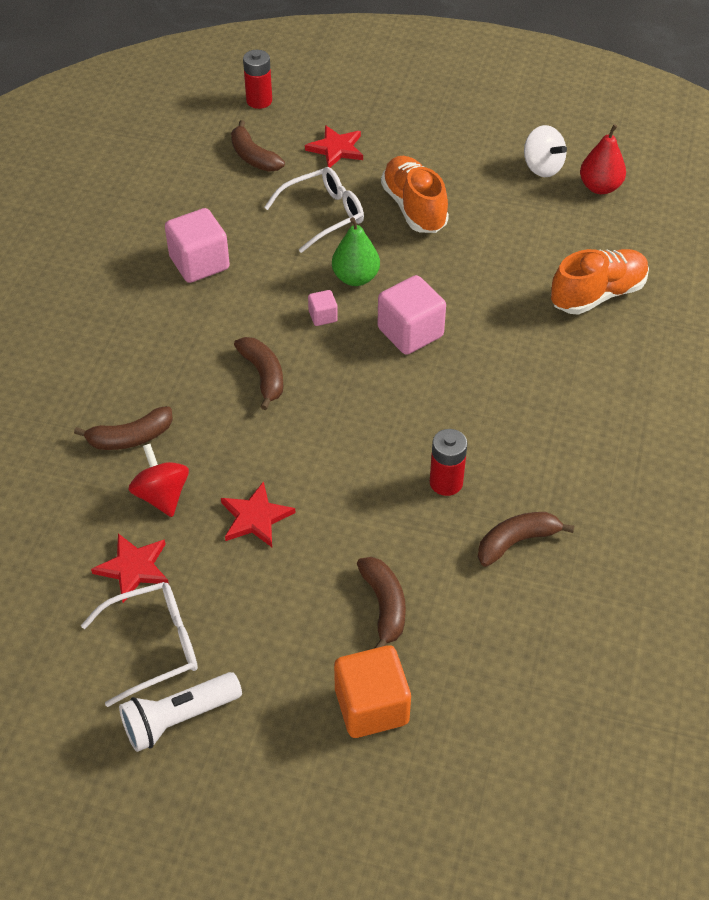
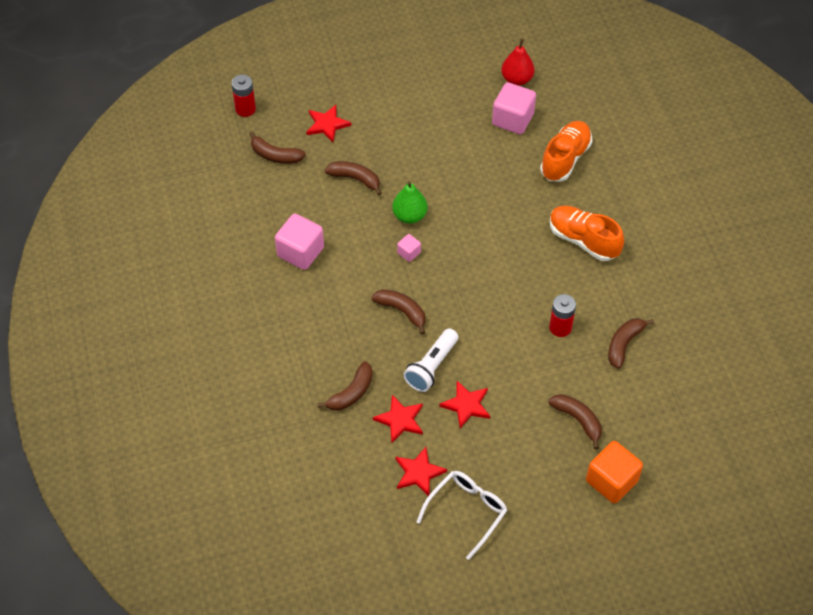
camera: 30 degrees left, 5 degrees up
(162, 495) = (400, 420): red spinning top -> red star
(179, 718) = (513, 544): white flashlight -> white flashlight (431, 367)
(323, 215) = (355, 179): white glasses -> brown banana
(410, 332) = (471, 238): pink cube -> pink cube (512, 119)
(414, 208) = (410, 147): orange shoe -> orange shoe (583, 240)
(542, 167) = (471, 80): white spinning top -> none

